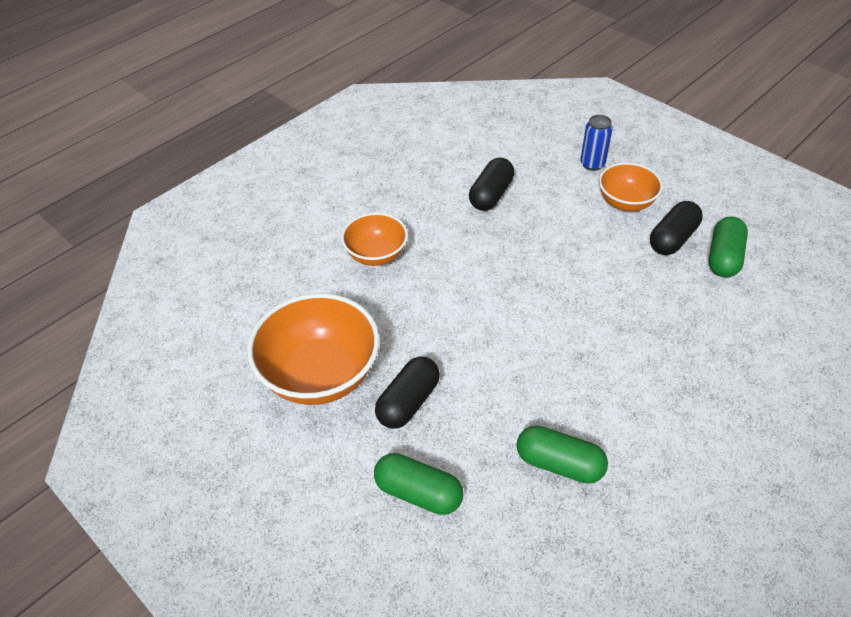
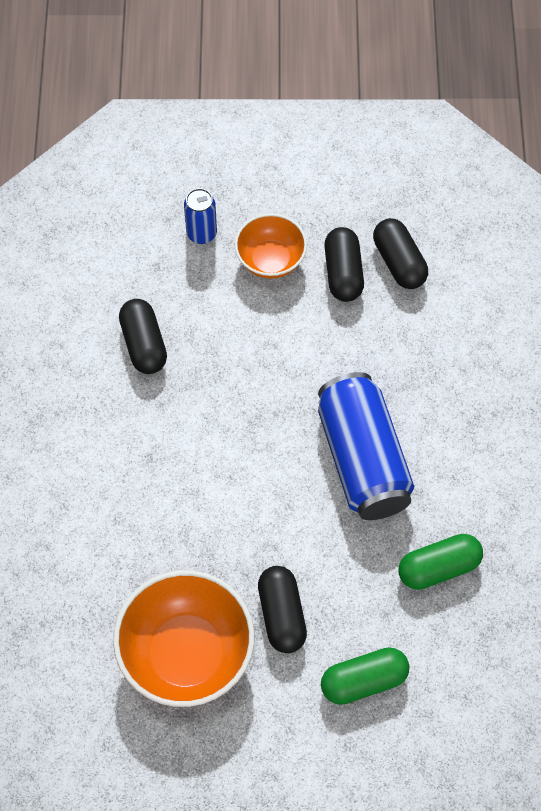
camera: 45 degrees left, 15 degrees up
(376, 255) = (107, 497): orange bowl -> none
(572, 352) = (363, 459): none -> blue can
(724, 258) = (399, 262): green capsule -> black capsule

